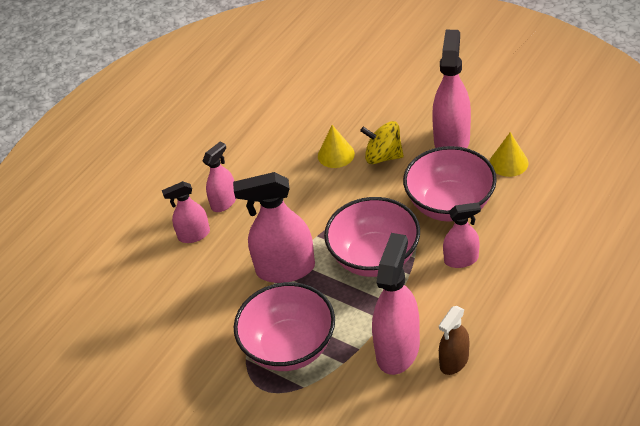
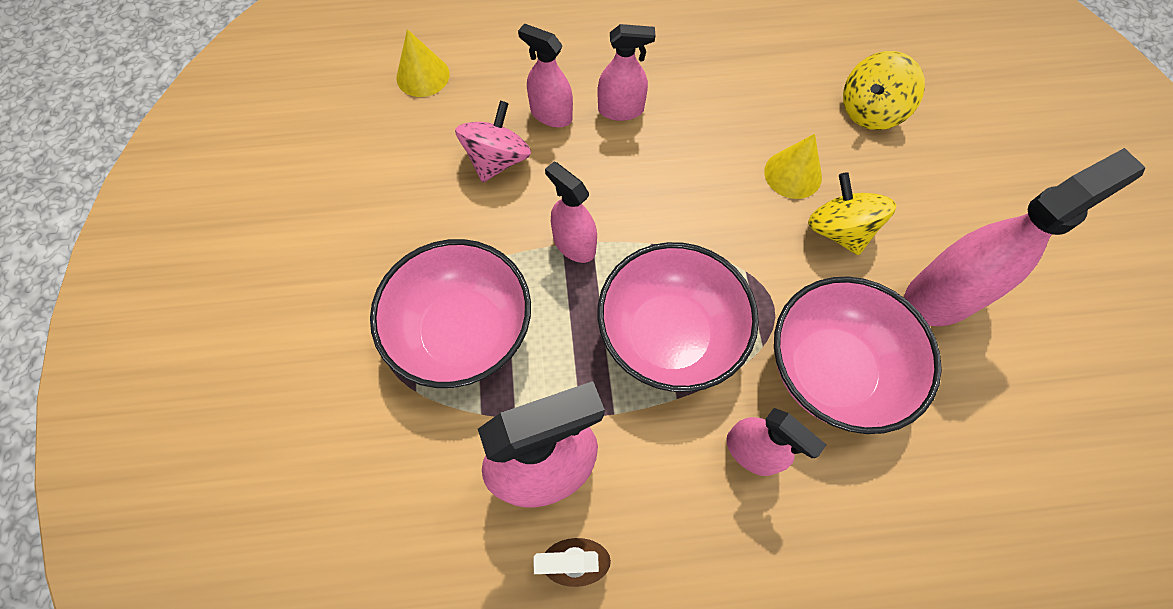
camera: 45 degrees right, 20 degrees up
(198, 275) = (497, 160): none -> pink spinning top
(285, 269) = (574, 244): pink spray bottle -> pink spray bottle, size x0.58
(332, 102) = (870, 111): none -> yellow spinning top
(508, 162) = (974, 400): yellow cone -> yellow cone (423, 76)

